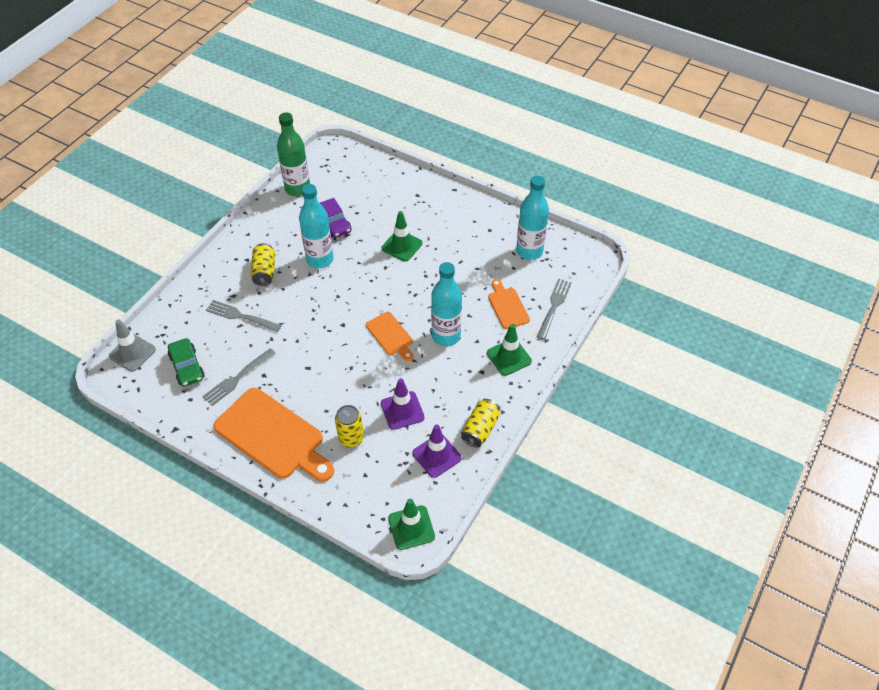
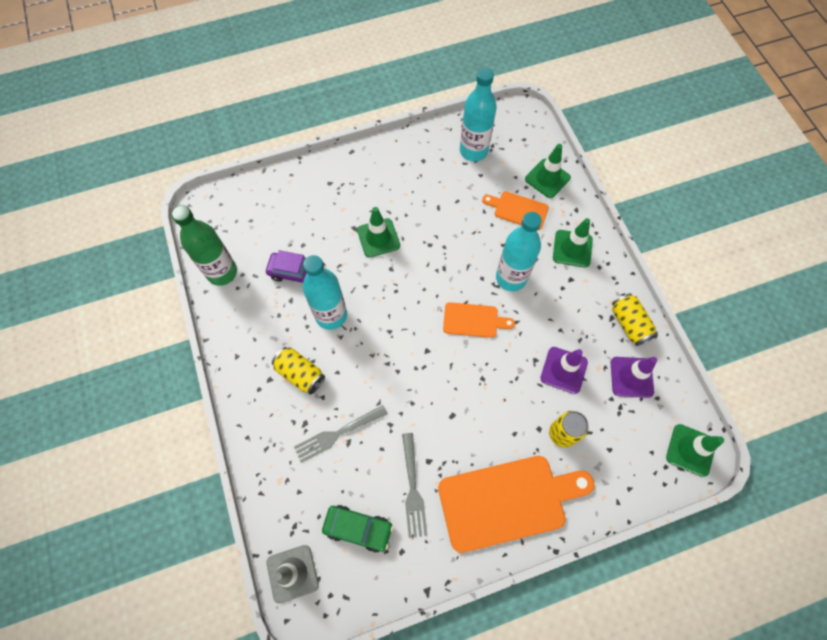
camera: 50 degrees left, 15 degrees up
(554, 307) = (547, 178): grey fork -> green traffic cone

